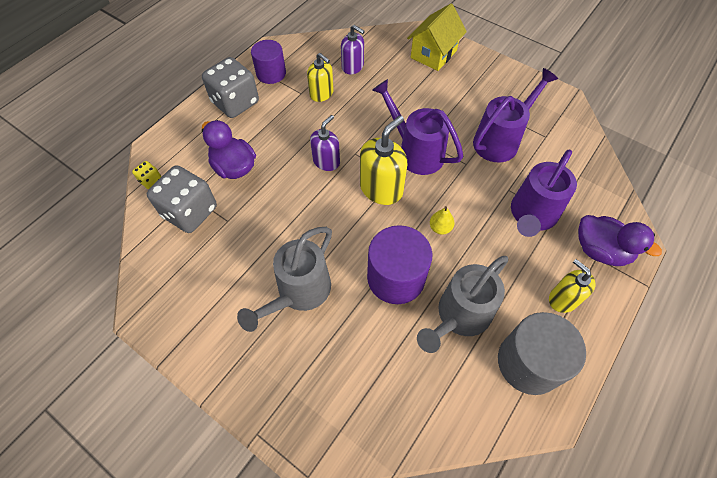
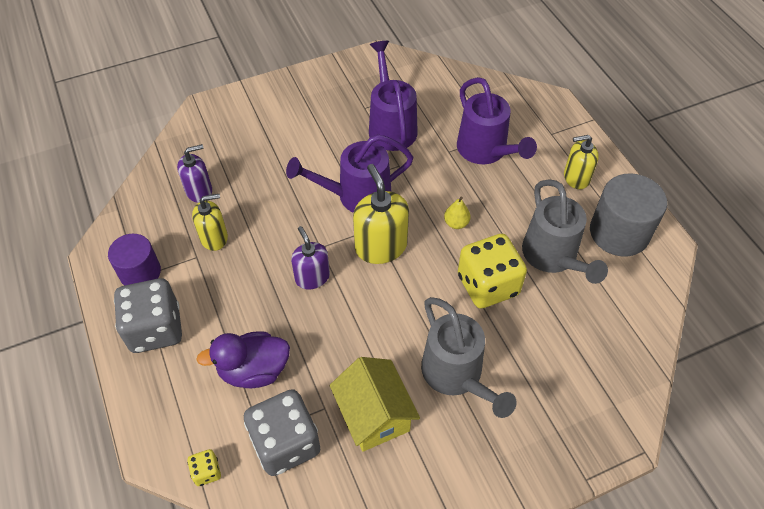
camera: 60 degrees left, 5 degrees down
(396, 278) = (487, 285): purple cylinder -> yellow dice
(433, 54) = (242, 115): yellow house -> yellow house (374, 415)
(600, 250) = (546, 127): purple duck -> none

